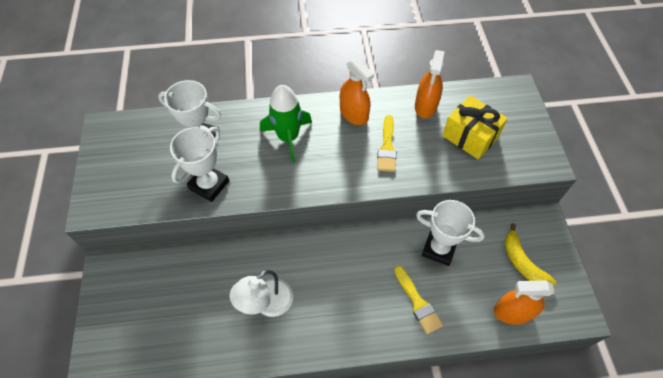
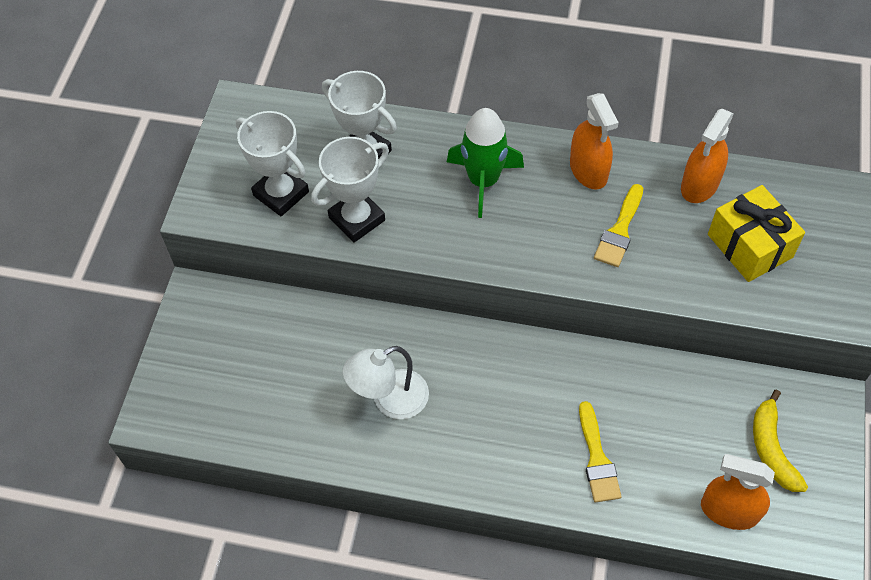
camera: 20 degrees right, 0 degrees up
(439, 249) = (654, 396): white trophy -> white trophy (281, 193)

